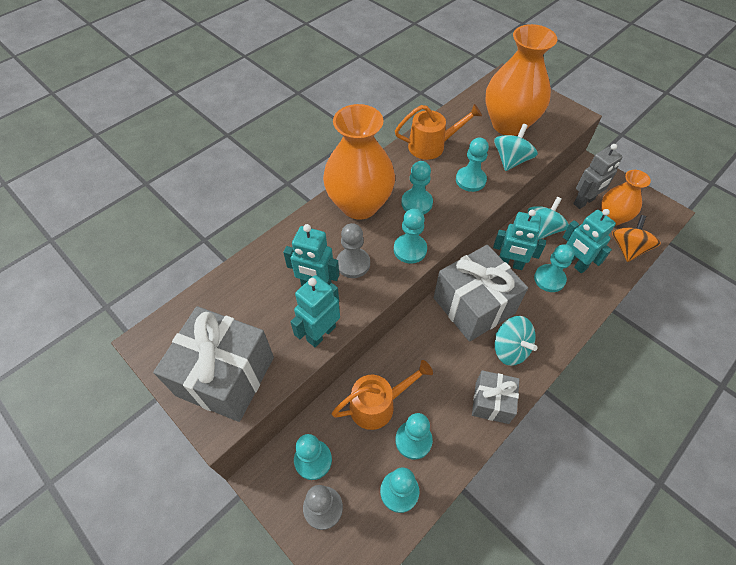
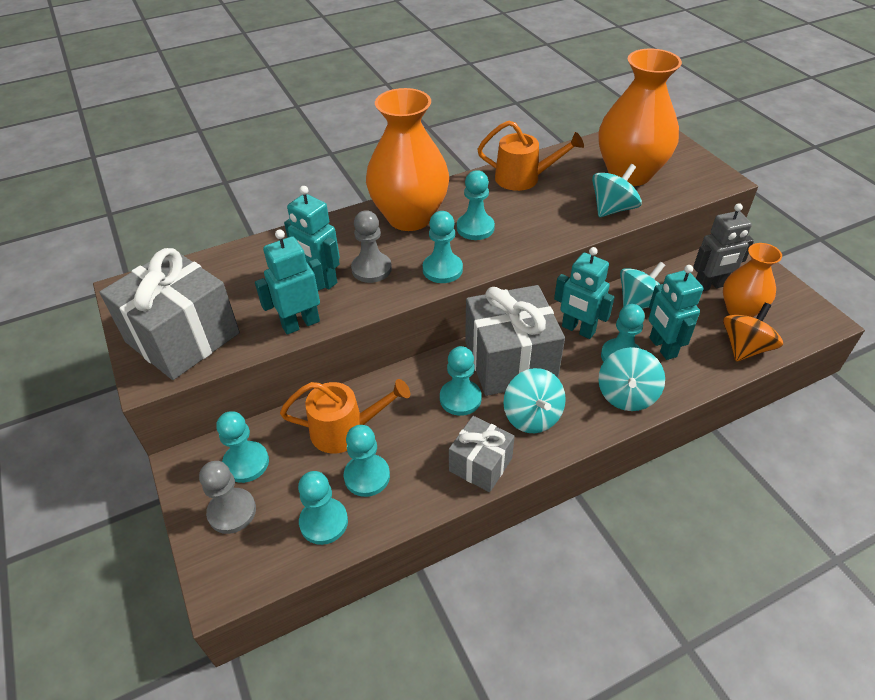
camera: 20 degrees right, 10 degrees down
(470, 180) = (551, 219): turquoise pawn -> turquoise pawn (460, 398)
(567, 311) = (626, 395): none -> turquoise spinning top

